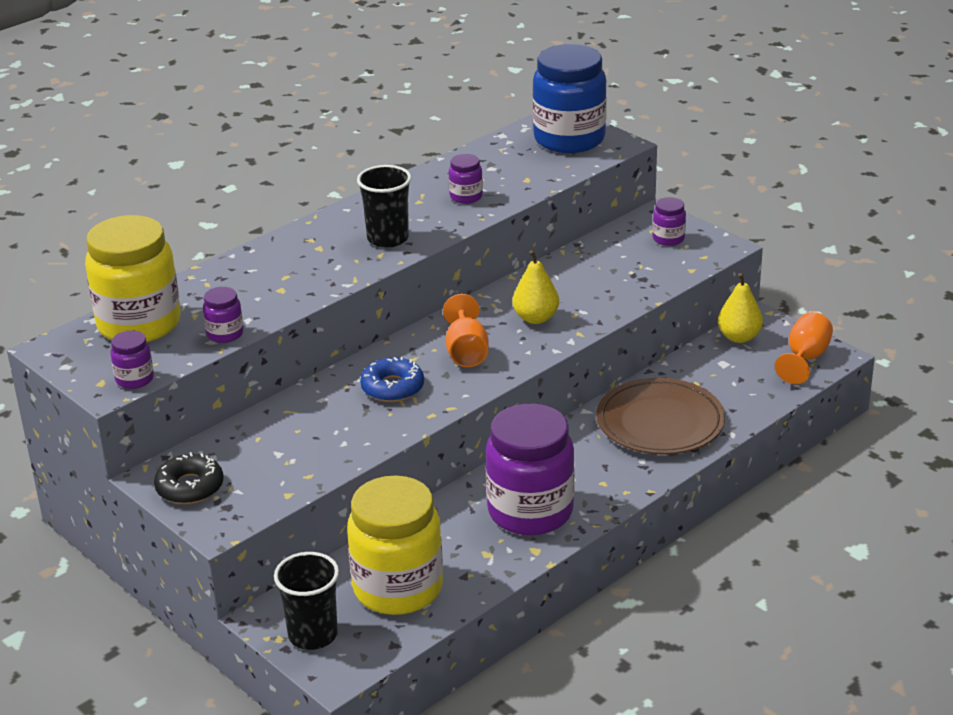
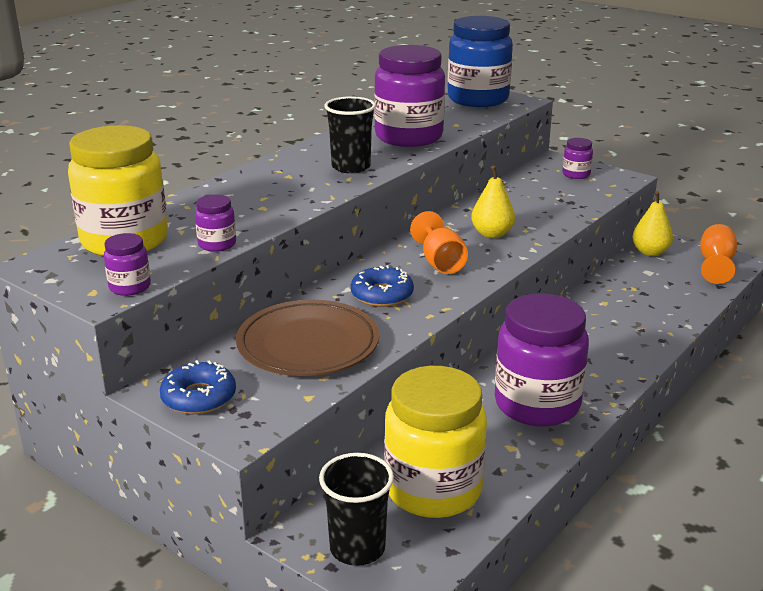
camera: 10 degrees left, 5 degrees down
(190, 487) = (199, 397): black donut -> blue donut
(466, 197) = (409, 137): purple jar -> purple jar, size x2.29
(660, 422) = (619, 320): brown plate -> brown plate (308, 344)

